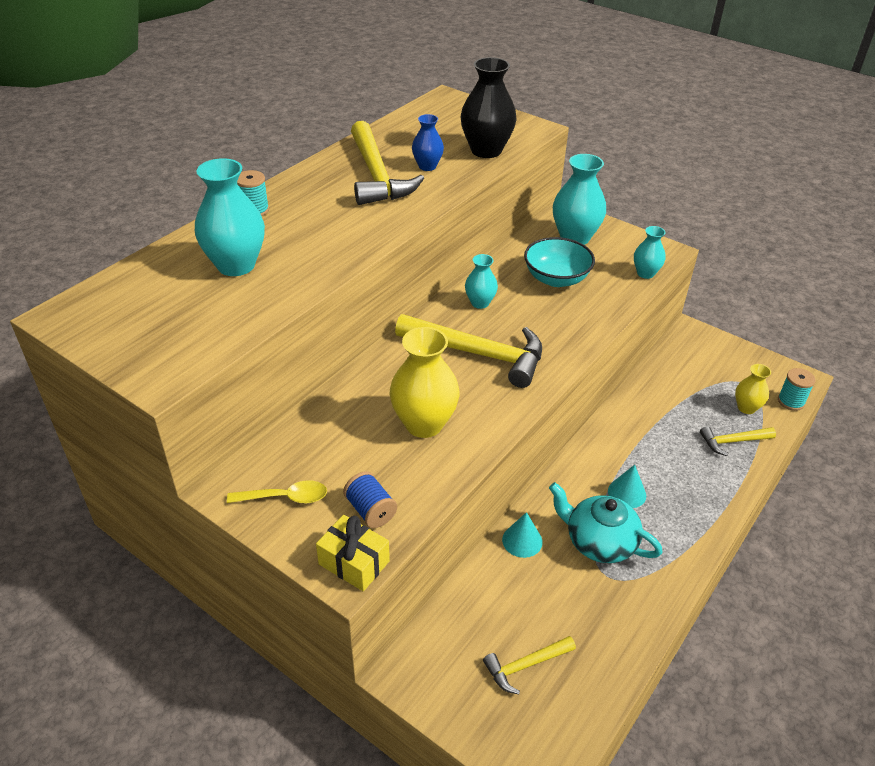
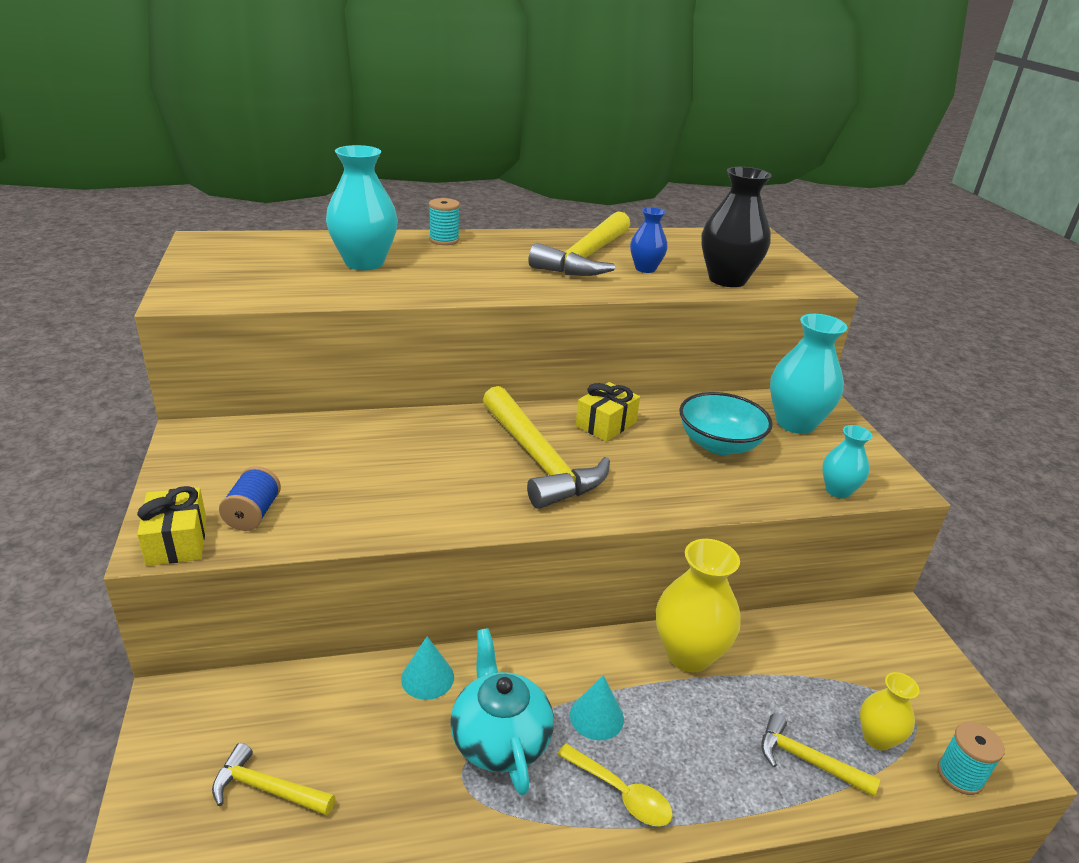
camera: 40 degrees right, 10 degrees down
(285, 497) = (215, 464): yellow spoon -> yellow spoon (621, 793)
(424, 424) = (401, 482): yellow vase -> yellow vase (688, 654)
(480, 303) = (606, 424): turquoise vase -> yellow gift

